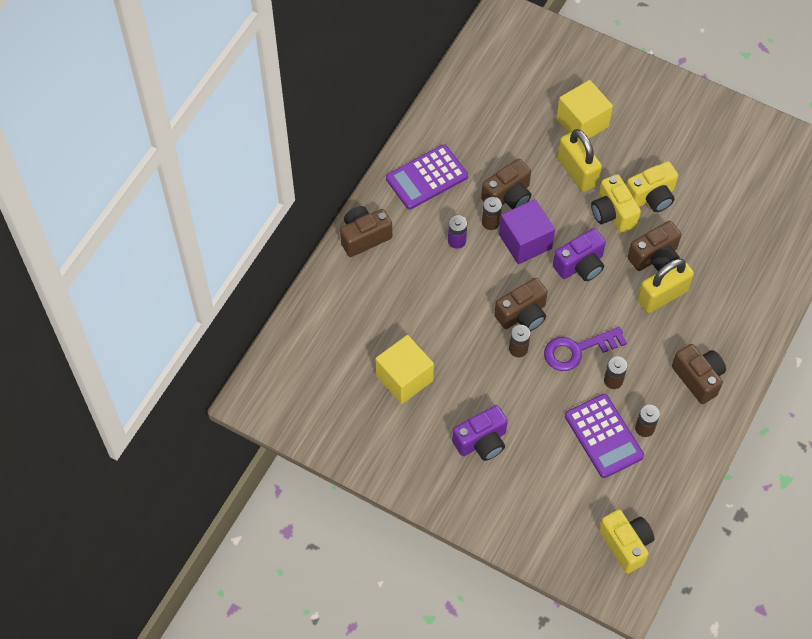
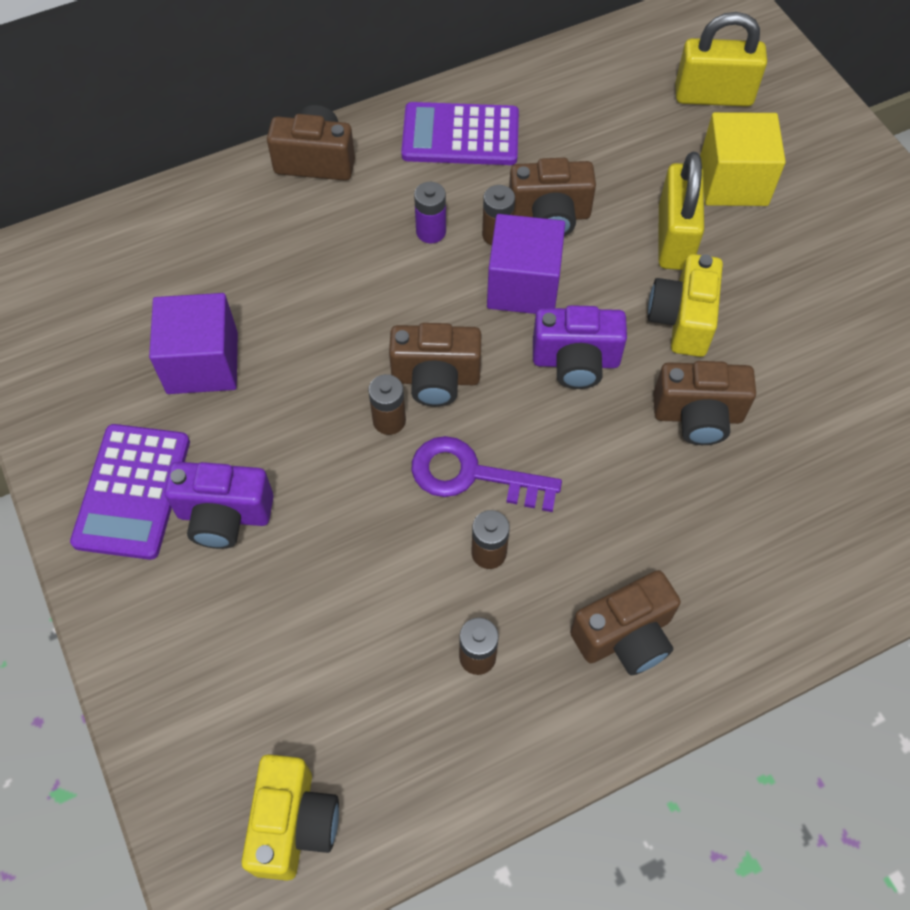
camera: 35 degrees right, 0 degrees up
(404, 378) = (202, 363): yellow cube -> purple cube
(603, 436) = (405, 626): purple calculator -> purple calculator (132, 491)
(651, 197) = (759, 330): yellow camera -> none
(662, 296) = (666, 476): yellow padlock -> yellow padlock (713, 96)
(698, 378) = (625, 636): brown camera -> brown camera turned 60 degrees clockwise

